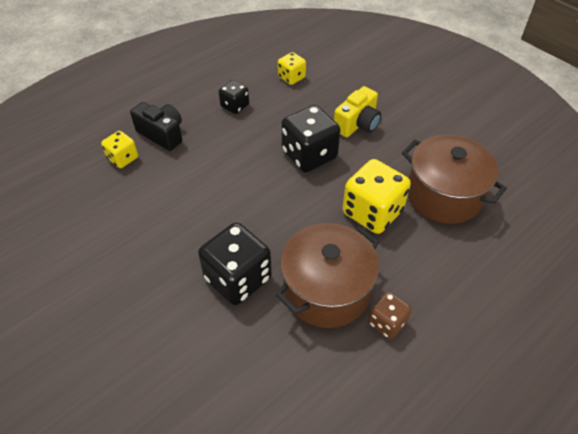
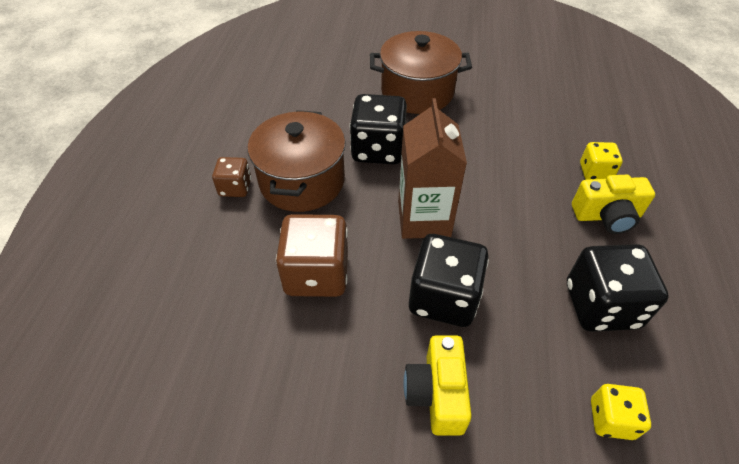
camera: 140 degrees right, 0 degrees up
(162, 134) = (607, 216): black camera -> yellow camera
(235, 106) = (601, 305): black dice -> black dice, size x1.80
(269, 202) = (424, 219): none -> brown carton
(372, 212) = (316, 274): yellow dice -> brown dice
(443, 195) = (249, 351): brown pot -> brown pot (417, 92)

